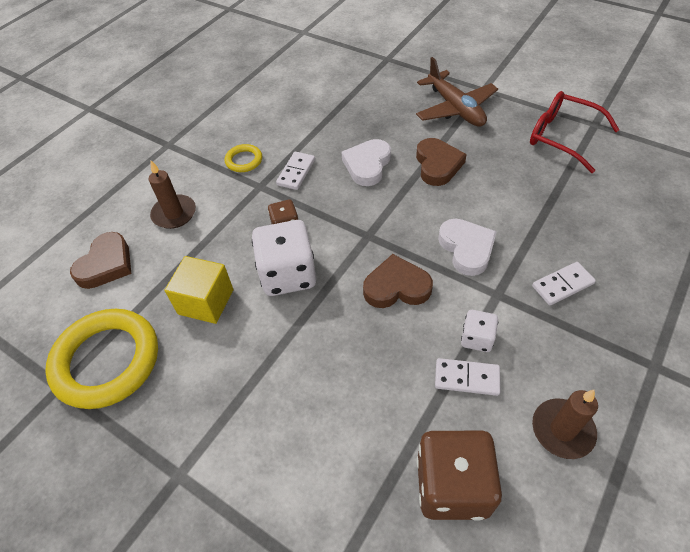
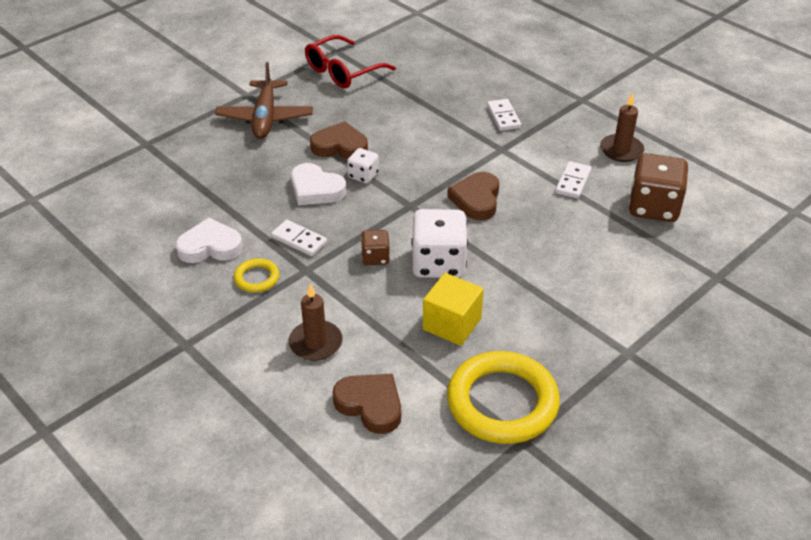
camera: 80 degrees left, 10 degrees down
(455, 108) = (265, 118): brown plane -> brown plane turned 105 degrees clockwise
(466, 249) = (449, 153): white heart -> white heart (210, 246)
(477, 338) = (540, 169): white dice -> white dice (363, 175)

